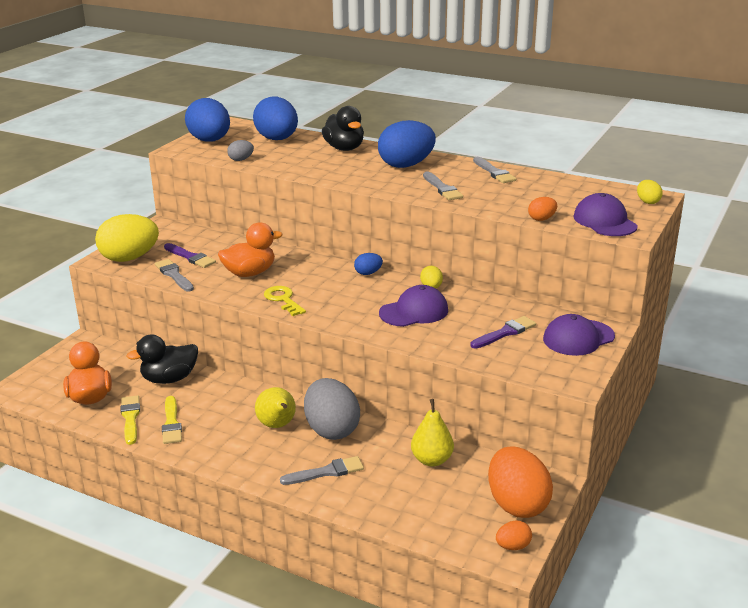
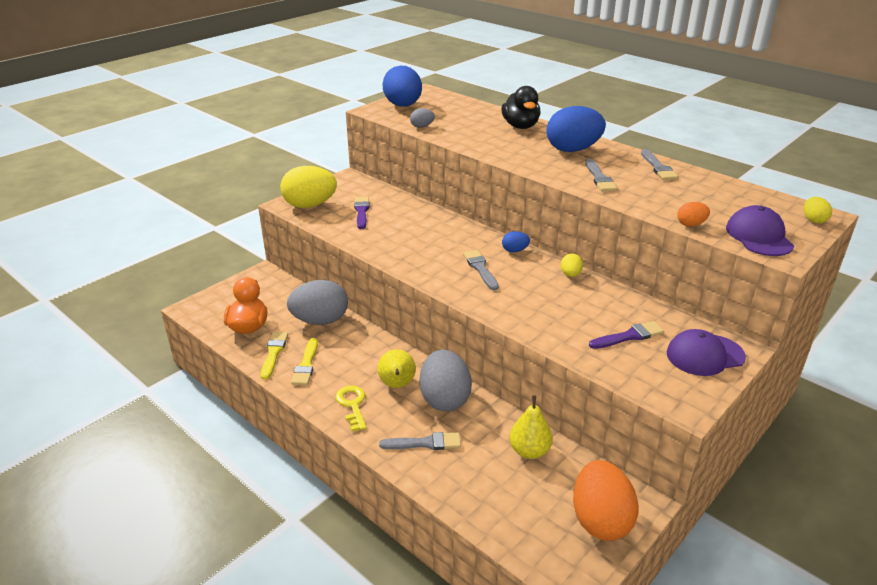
camera: 15 degrees right, 5 degrees up
(169, 379) = (320, 320): black duck -> grey egg
(174, 275) = (340, 227): grey brush -> grey brush (480, 268)
(190, 257) = (361, 211): purple brush -> purple brush turned 150 degrees counterclockwise
(250, 273) = (407, 234): orange duck -> none
(277, 139) = (463, 111): blue egg -> none
(283, 300) = (426, 266): yellow key -> yellow key (352, 405)
(414, 312) = (545, 298): purple cap -> none
(513, 546) = (582, 568): orange egg -> none

